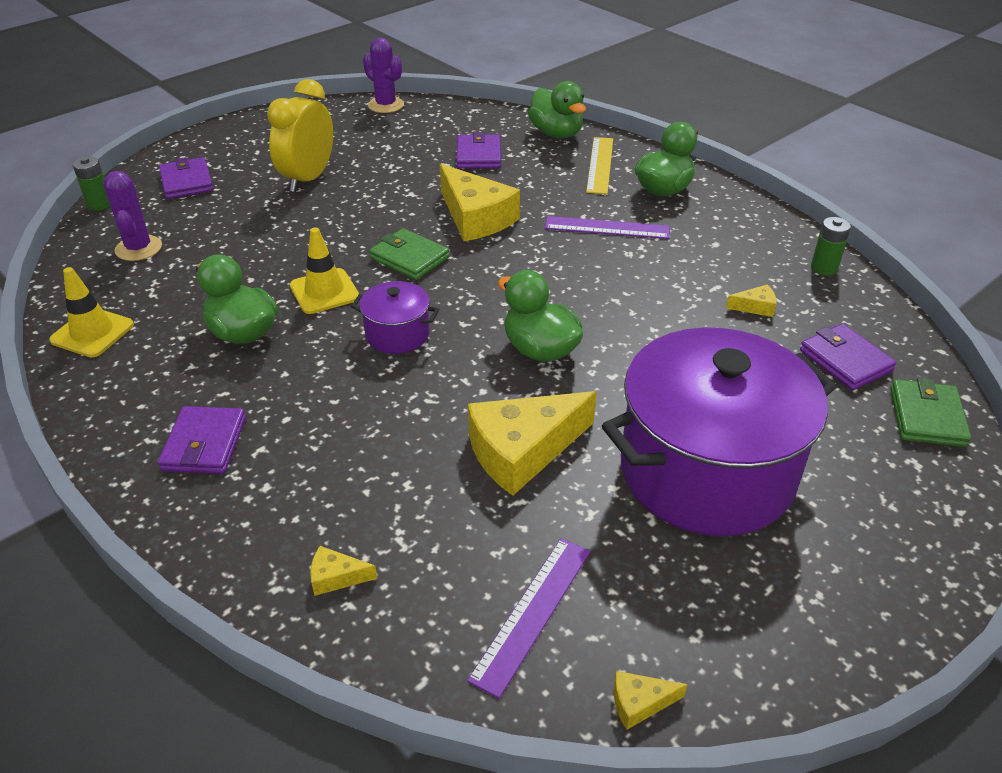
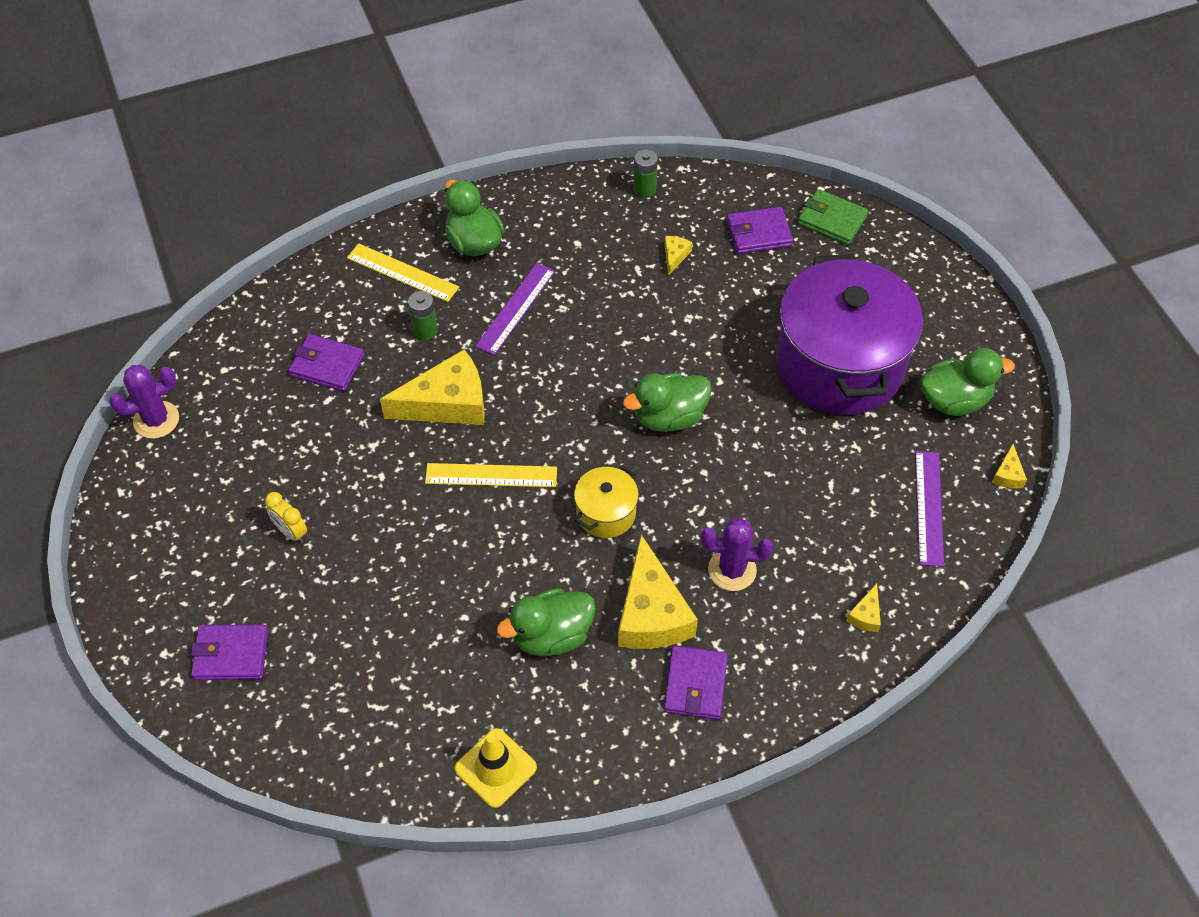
camera: 70 degrees left, 15 degrees up
(99, 204) = (236, 752): green battery -> green battery (425, 330)
(138, 248) = (356, 716): purple cactus -> purple cactus (732, 570)
(204, 444) = (695, 685): purple wallet -> purple wallet turned 75 degrees clockwise
(308, 179) = (291, 532): yellow clock -> yellow clock, size x0.50
(324, 291) = (515, 557): yellow traffic cone -> none
(397, 334) = (606, 513): purple pot -> yellow pot
(409, 258) = (491, 475): green wallet -> yellow ruler
(522, 451) = (781, 466): yellow cheese -> yellow cheese (651, 613)
(532, 613) = (929, 507): purple ruler -> purple ruler turned 45 degrees clockwise
(556, 134) = (319, 285): green duck -> green duck (954, 400)

